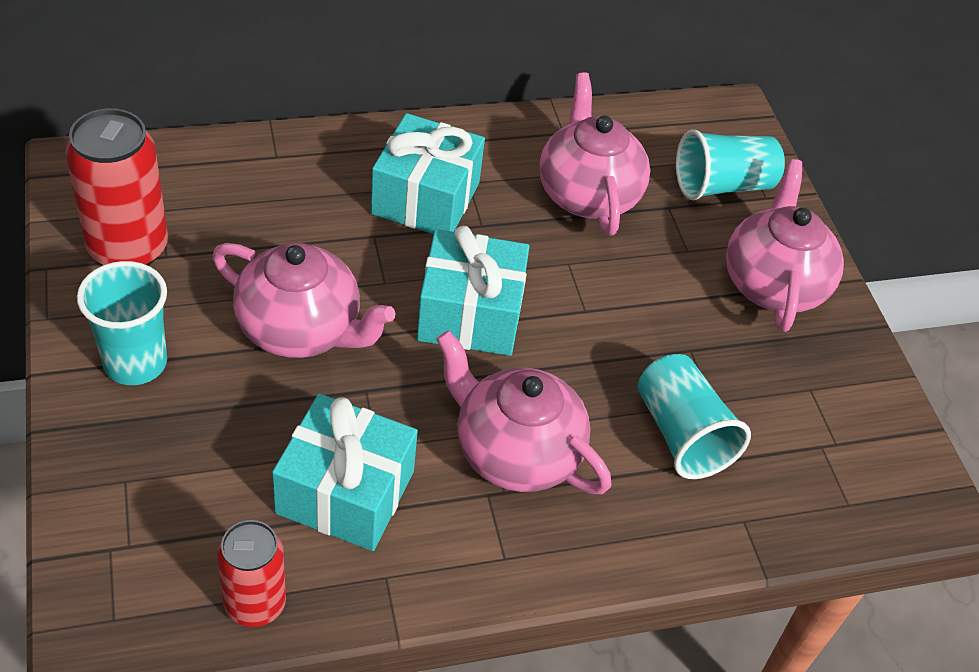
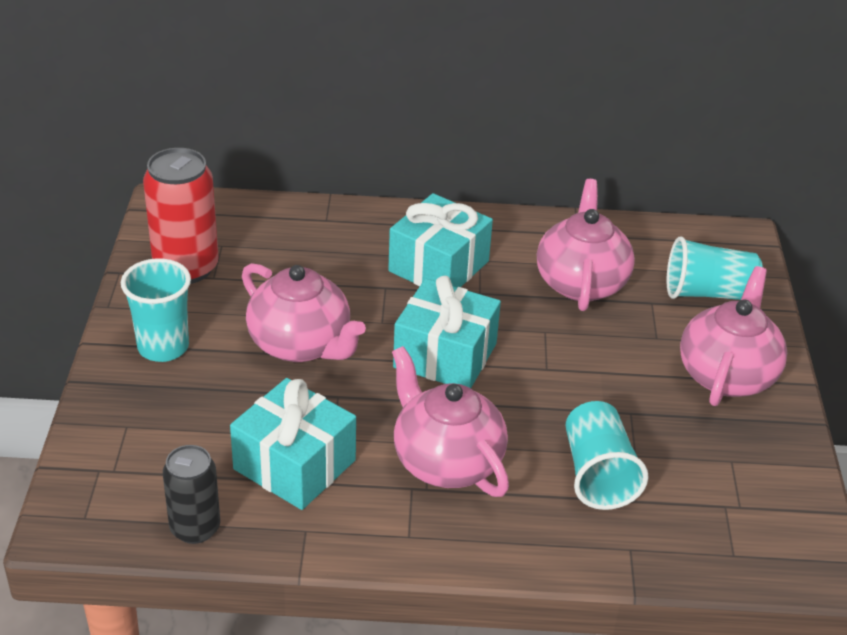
camera: 20 degrees right, 10 degrees down
(255, 603) = (195, 528): red can -> black can

